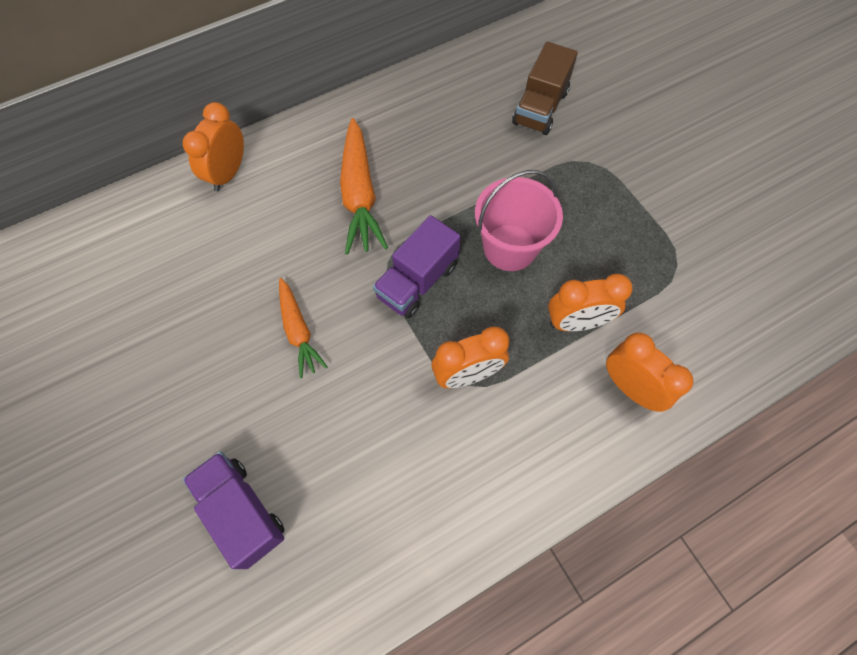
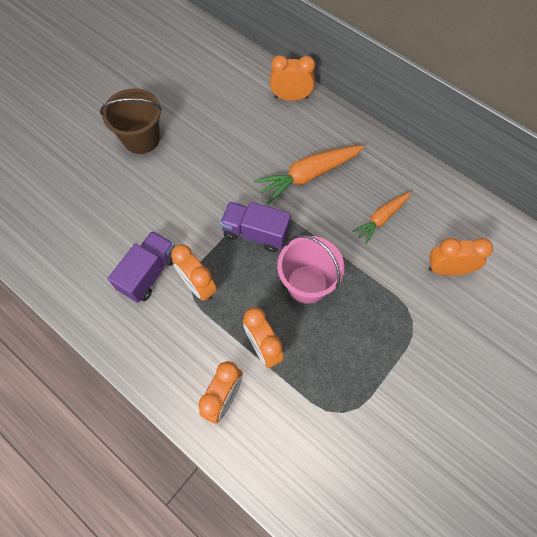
camera: 70 degrees right, 0 degrees up
(190, 386) = (141, 139): none -> brown bucket
(242, 512) = (77, 194): purple truck -> purple truck (149, 273)
(298, 331) = (195, 179): orange carrot -> orange carrot (381, 218)
(540, 108) = (447, 269): brown truck -> orange clock

